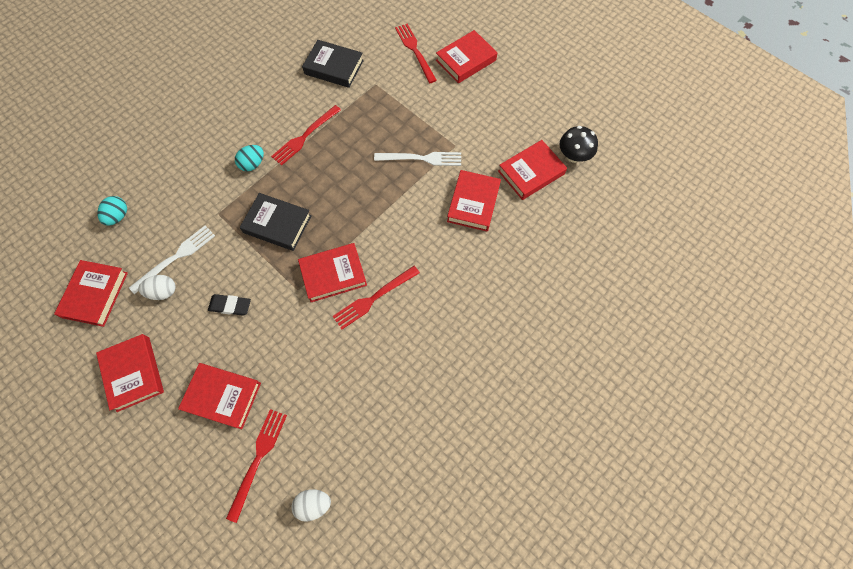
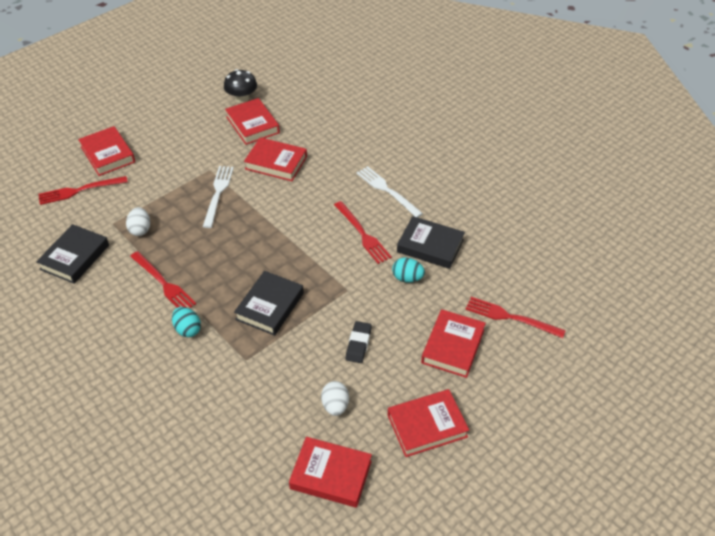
camera: 85 degrees left, 20 degrees down
(118, 216) = (228, 462): turquoise egg -> turquoise egg (407, 278)
(176, 257) = (294, 396): white fork -> white fork (387, 190)
(313, 504) = (546, 279): white egg -> white egg (140, 229)
(333, 274) = (334, 262): red book -> none
(360, 369) = (430, 246): none -> black book

